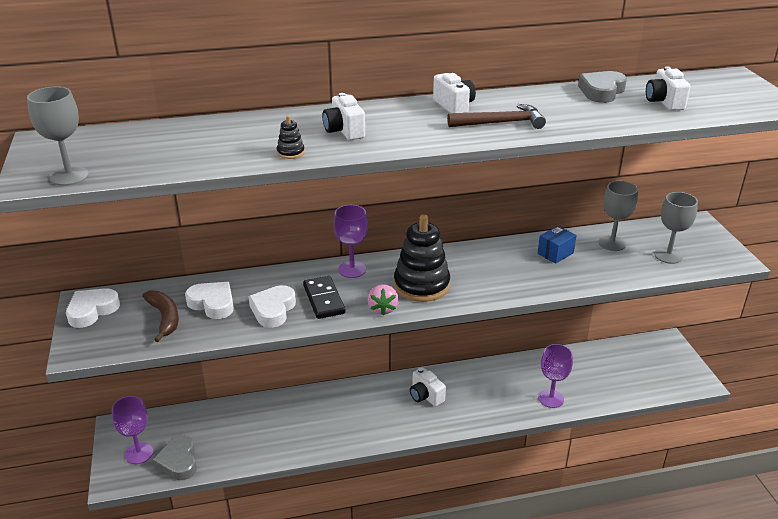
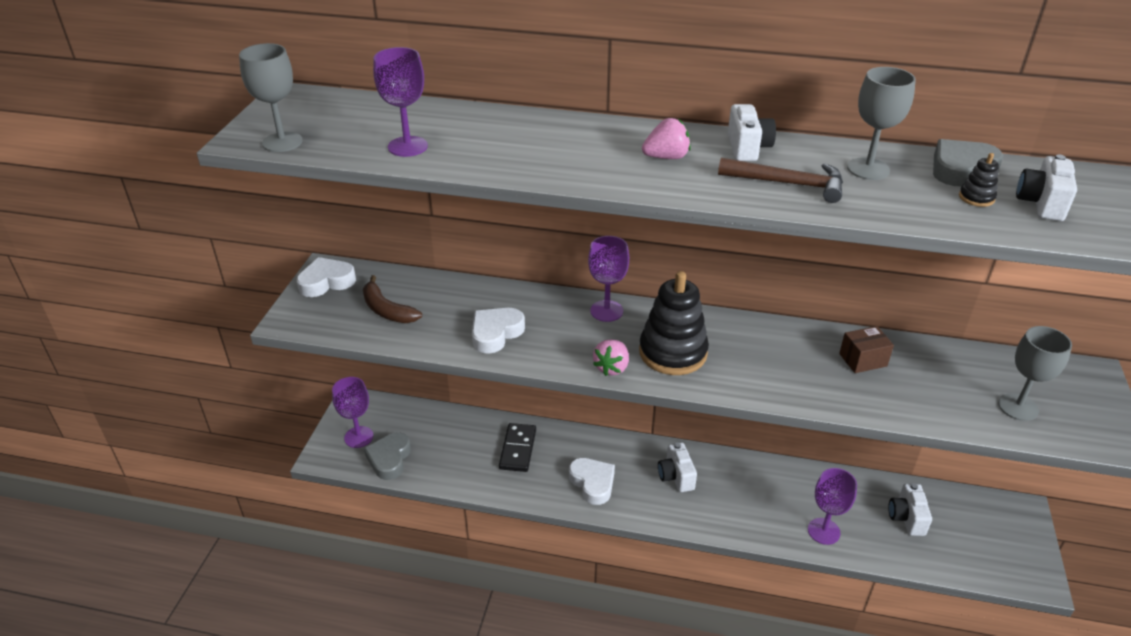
camera: 25 degrees right, 5 degrees up
(165, 318) = (386, 310): brown banana -> brown banana turned 135 degrees clockwise
(188, 157) = (407, 146): none -> purple goblet
(212, 304) = (441, 308): white heart -> white heart (593, 483)
(290, 152) = (514, 166): black stacking toy -> black stacking toy (976, 198)
(324, 299) = (555, 337): black domino -> black domino (518, 449)
(344, 131) = (593, 152): white camera -> white camera (906, 518)
(402, 123) = (666, 157): none -> pink strawberry
(555, 253) = (863, 360): blue box -> brown box
(612, 243) = (948, 368): grey goblet -> grey goblet (868, 169)

